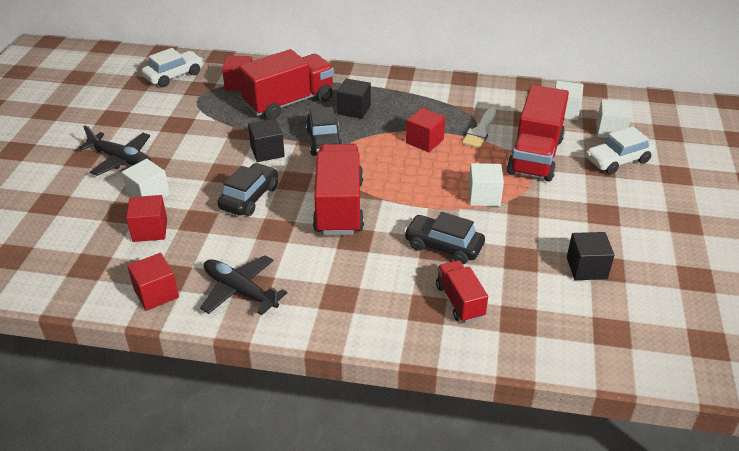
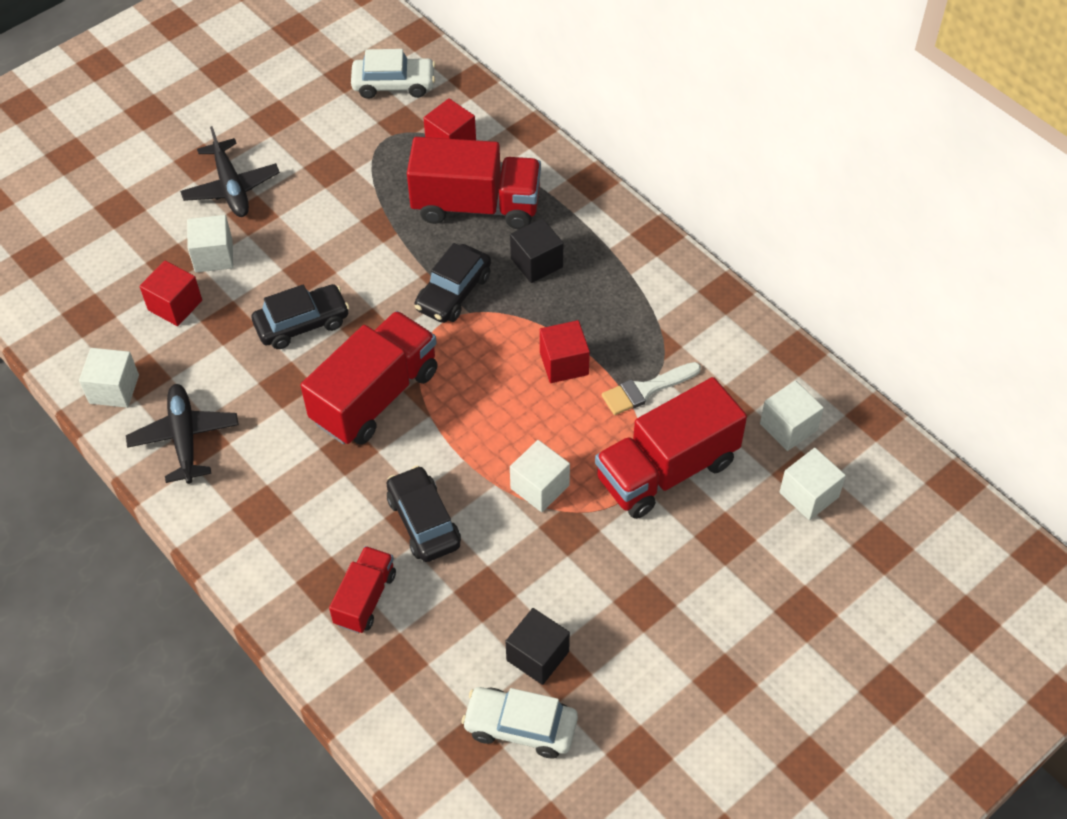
camera: 40 degrees right, 15 degrees up
(156, 293) = (114, 389): red cube -> white cube
(267, 152) = (380, 269): black cube -> none
(618, 160) = (759, 544): white car -> white car (520, 727)

